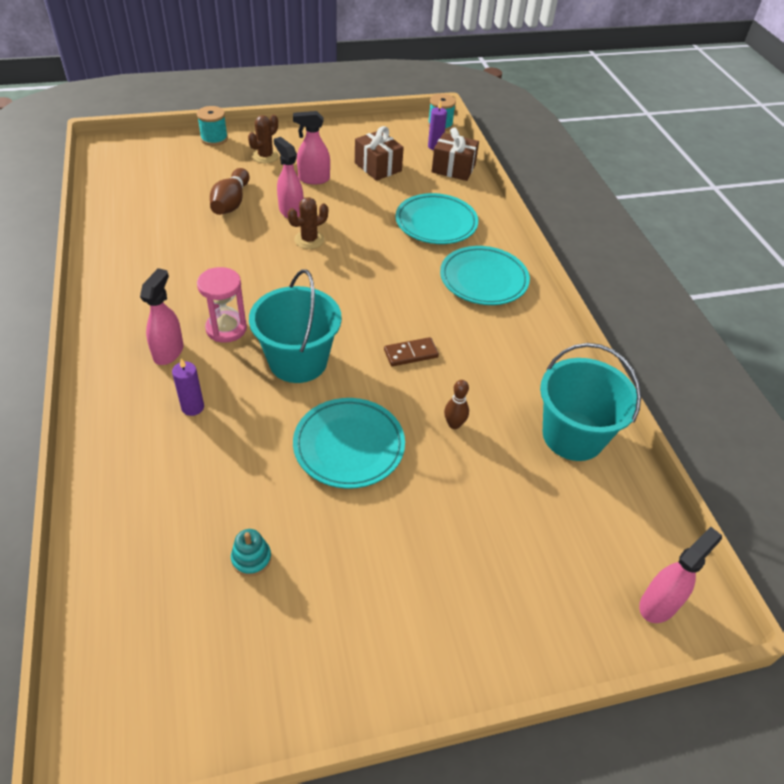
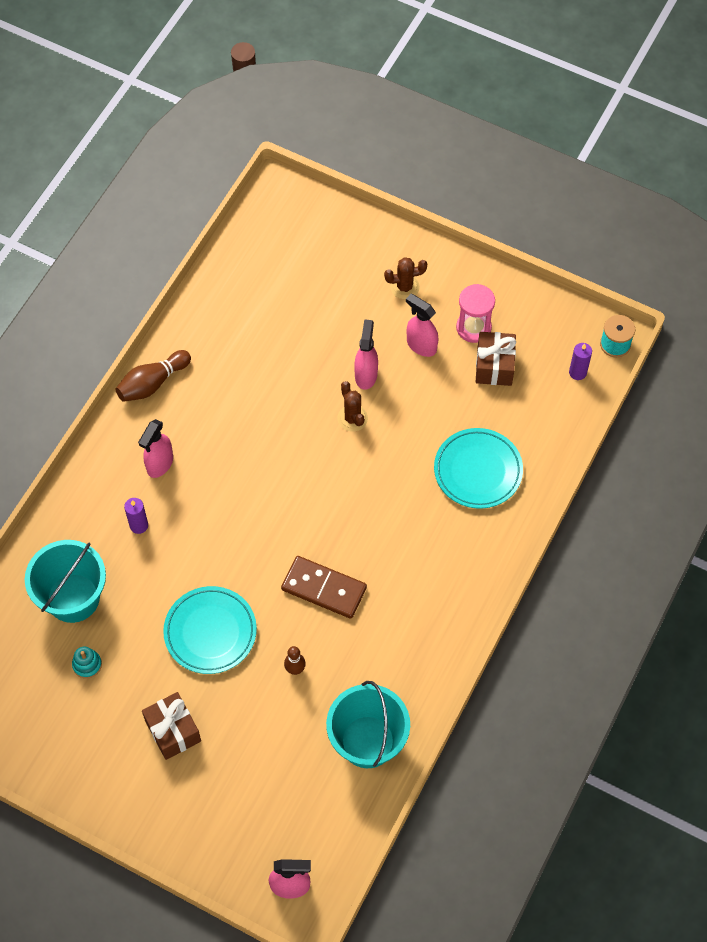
camera: 45 degrees right, 15 degrees up
(169, 352) = (159, 464): pink spray bottle -> pink spray bottle turned 150 degrees clockwise
(214, 138) = (379, 233): turquoise spool -> none
(226, 328) = (214, 469): pink hourglass -> pink hourglass (473, 328)
(231, 203) = (326, 331): brown bowling pin -> brown bowling pin (152, 383)
(298, 361) = (238, 536): turquoise bucket -> turquoise bucket (73, 598)
(309, 240) = (352, 418): brown cactus -> brown cactus turned 60 degrees clockwise
(411, 353) = (324, 588): brown domino -> brown domino, size x1.67
(453, 168) = (564, 414): brown gift -> brown gift (173, 731)
(483, 280) = (453, 560): turquoise plate -> none

